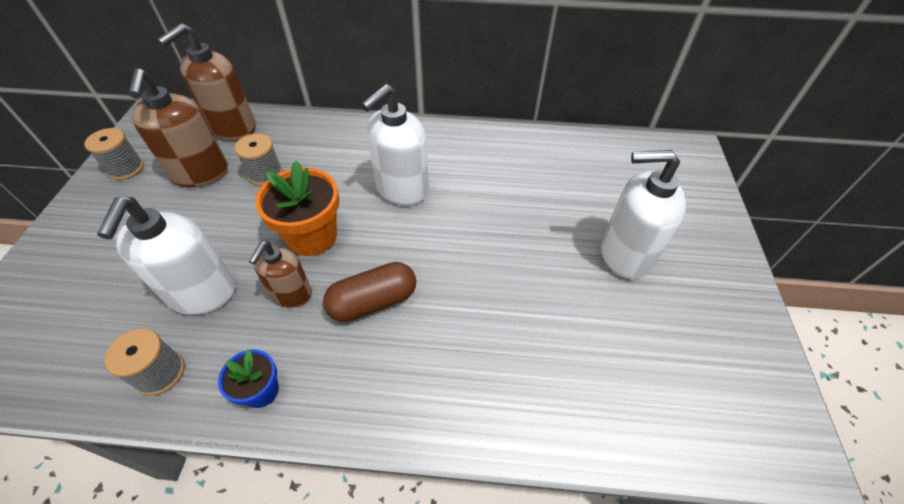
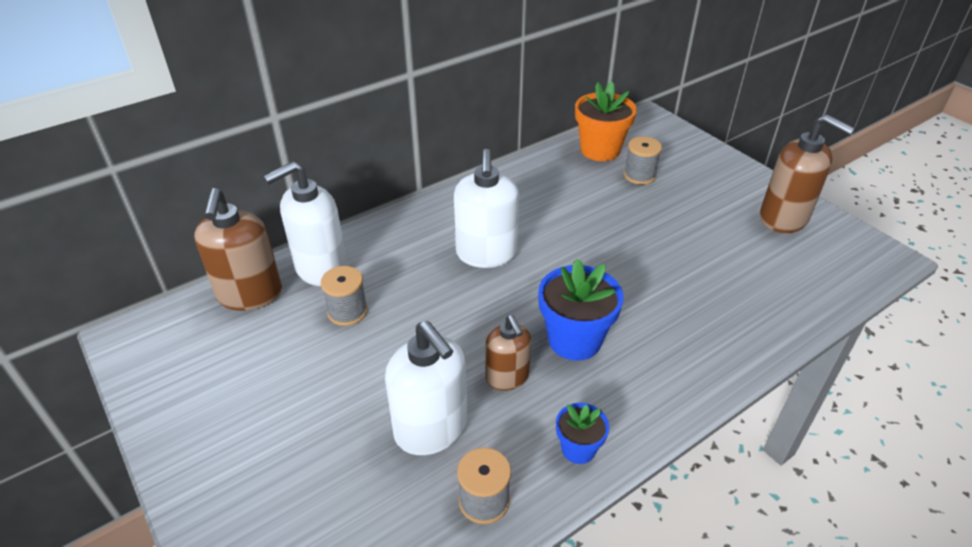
camera: 40 degrees left, 10 degrees down
(126, 168) = (182, 394): grey spool -> grey spool (639, 175)
(200, 173) = (277, 349): brown soap dispenser -> brown soap dispenser (784, 218)
(312, 237) = (463, 330): orange flower pot -> orange flower pot (600, 150)
(373, 302) = (574, 340): brown capsule -> blue flower pot
(624, 255) = (689, 207): white soap dispenser -> white soap dispenser (320, 268)

